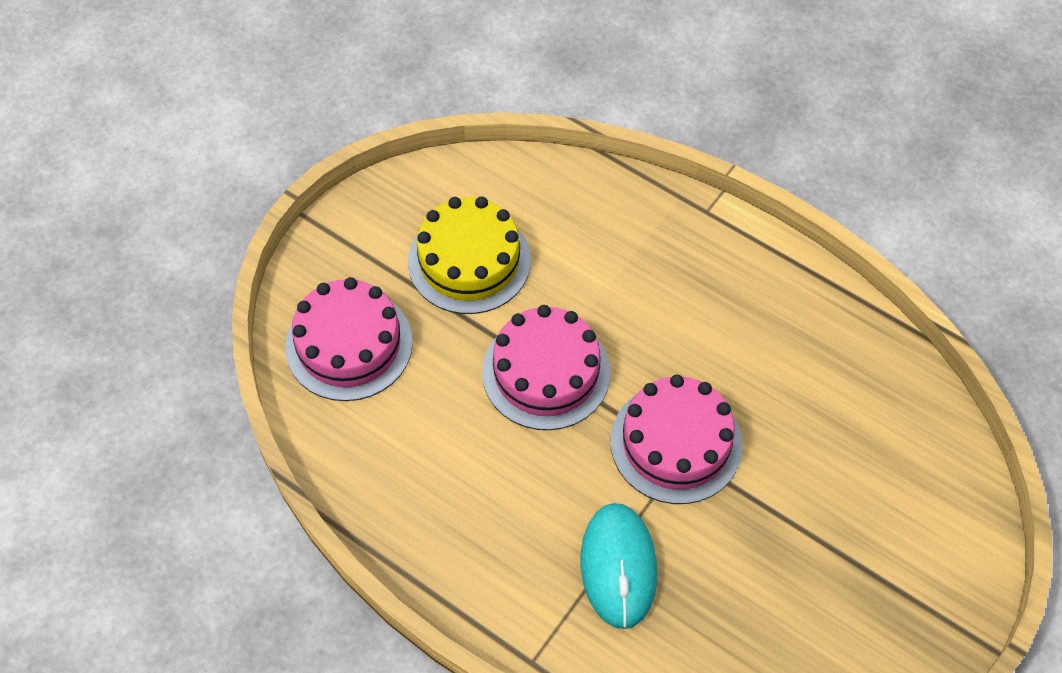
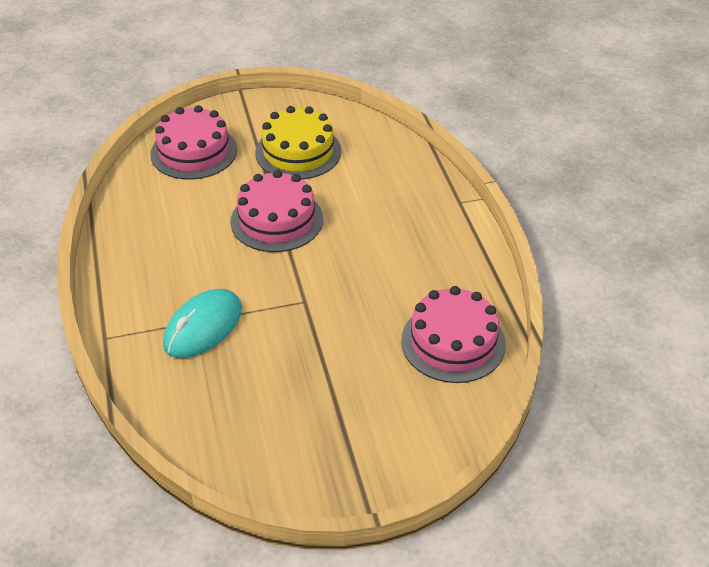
camera: 40 degrees right, 15 degrees down
(676, 443) = (307, 293): pink cake -> pink cake (453, 342)

